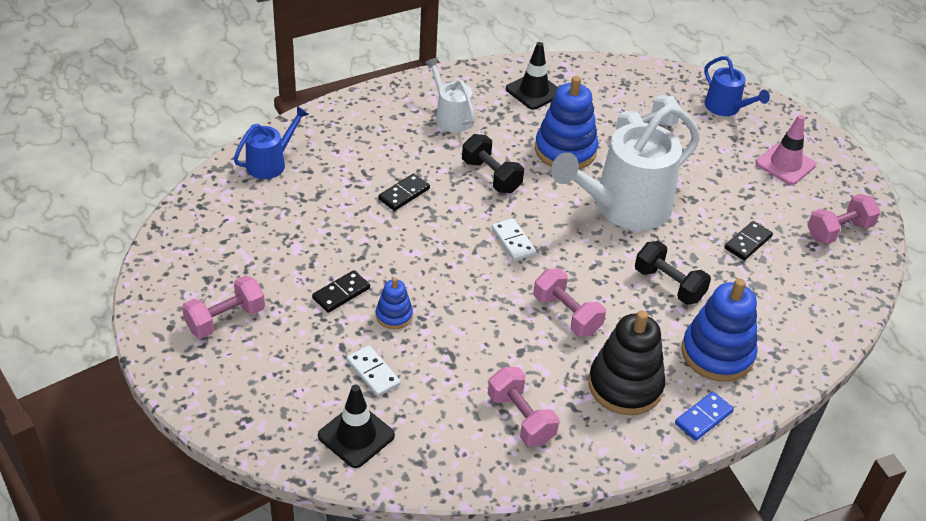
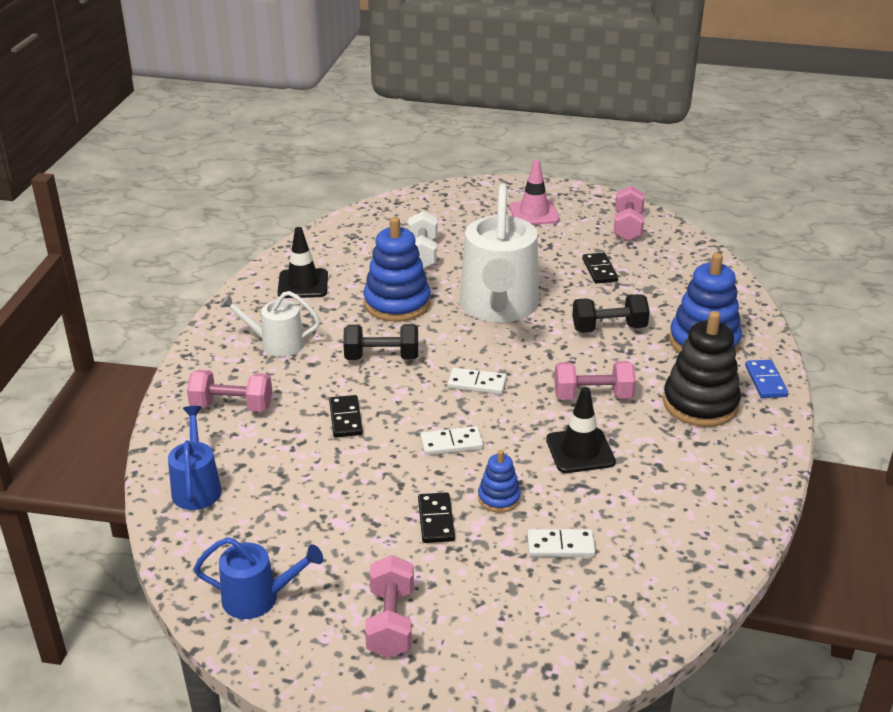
camera: 50 degrees left, 10 degrees down
(356, 436) = (632, 594): black traffic cone -> black traffic cone (580, 451)
(430, 261) = (451, 443): none -> white domino
(520, 418) = (691, 478): pink dumbbell -> pink dumbbell (232, 406)
(726, 108) = (441, 207): blue watering can -> blue watering can (258, 598)

